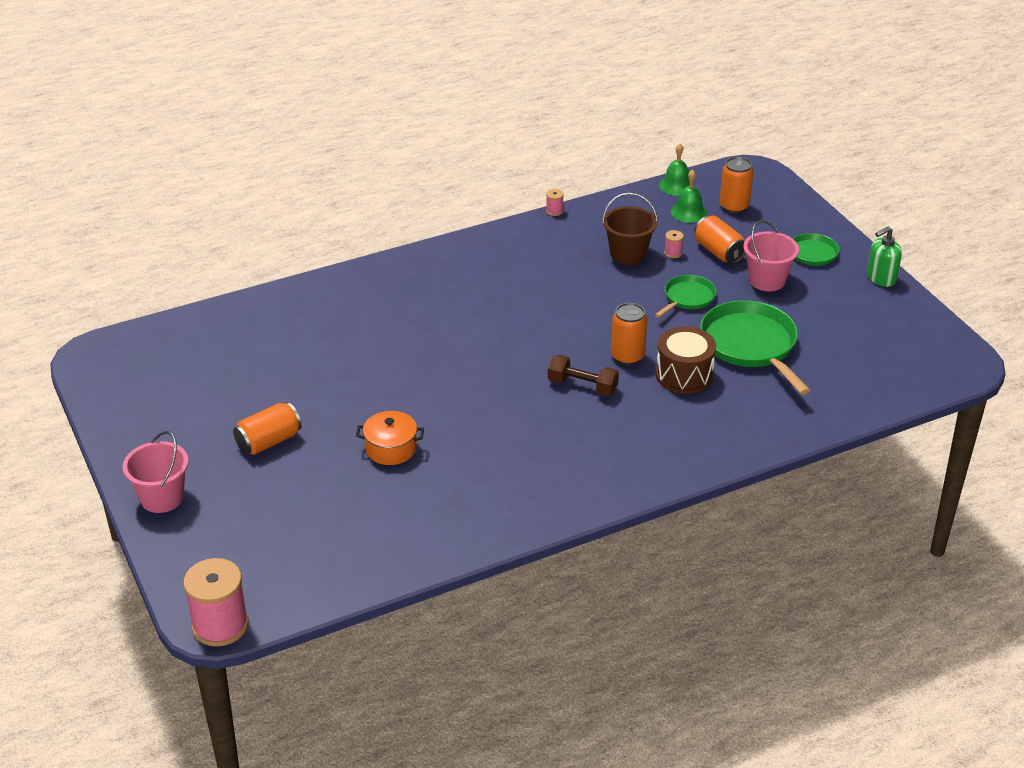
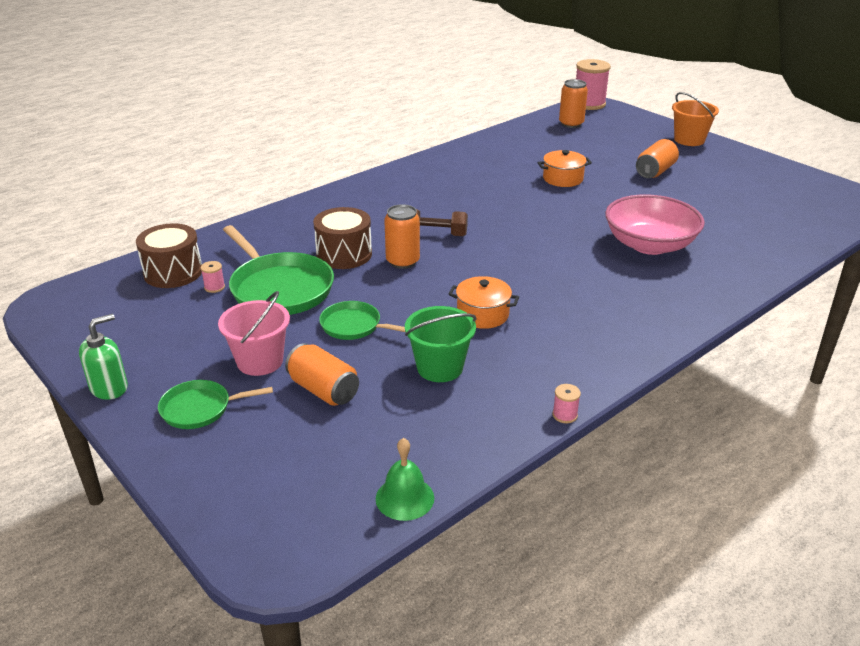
camera: 165 degrees right, 5 degrees down
(162, 498) = (689, 140): pink bucket -> orange bucket
(374, 336) = (649, 245): none -> pink bowl
(575, 290) = (482, 314): none -> orange pot
(628, 254) = (440, 368): brown bucket -> green bucket
(673, 253) = (383, 378): pink spool -> pink spool (214, 287)
(687, 298) = (354, 326): green pan -> green pan turned 90 degrees clockwise
(688, 212) = (375, 448): green bell -> none
(734, 206) = (308, 471): orange can -> orange can (571, 124)
(856, 381) = (173, 272): none -> brown drum

